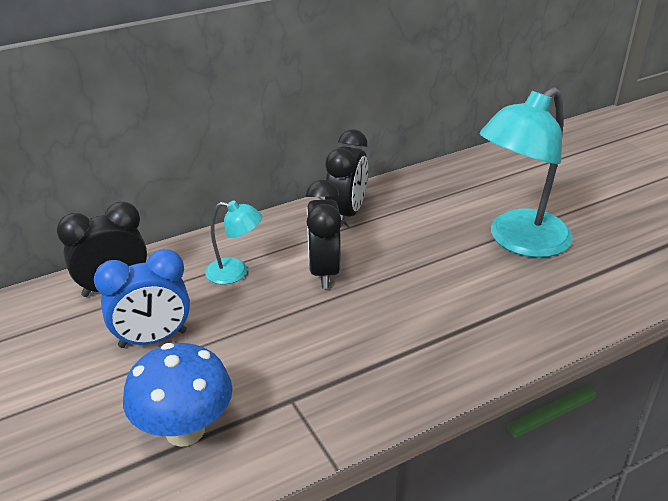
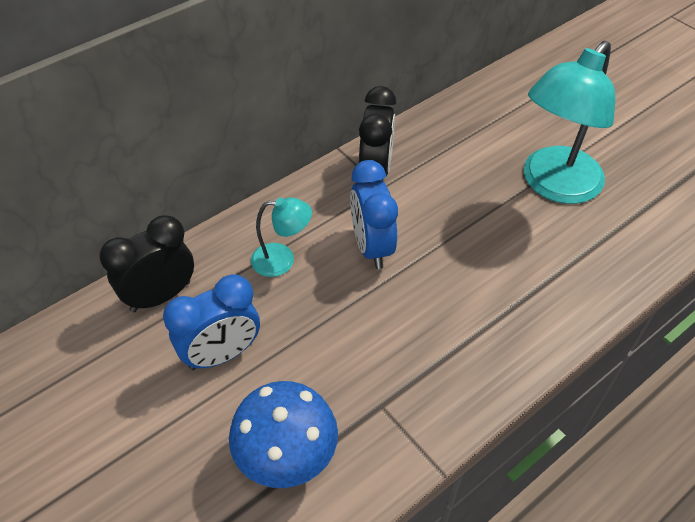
camera: 10 degrees left, 15 degrees up
(324, 271) = (372, 247): black clock -> blue clock

